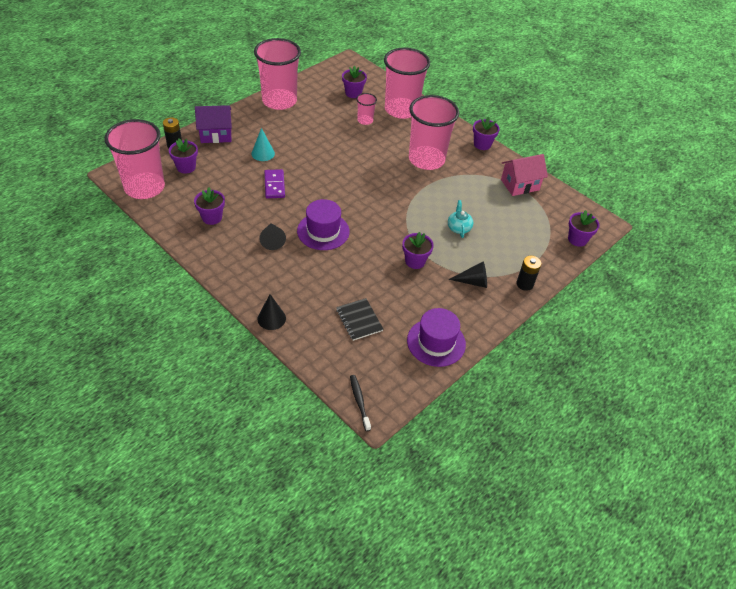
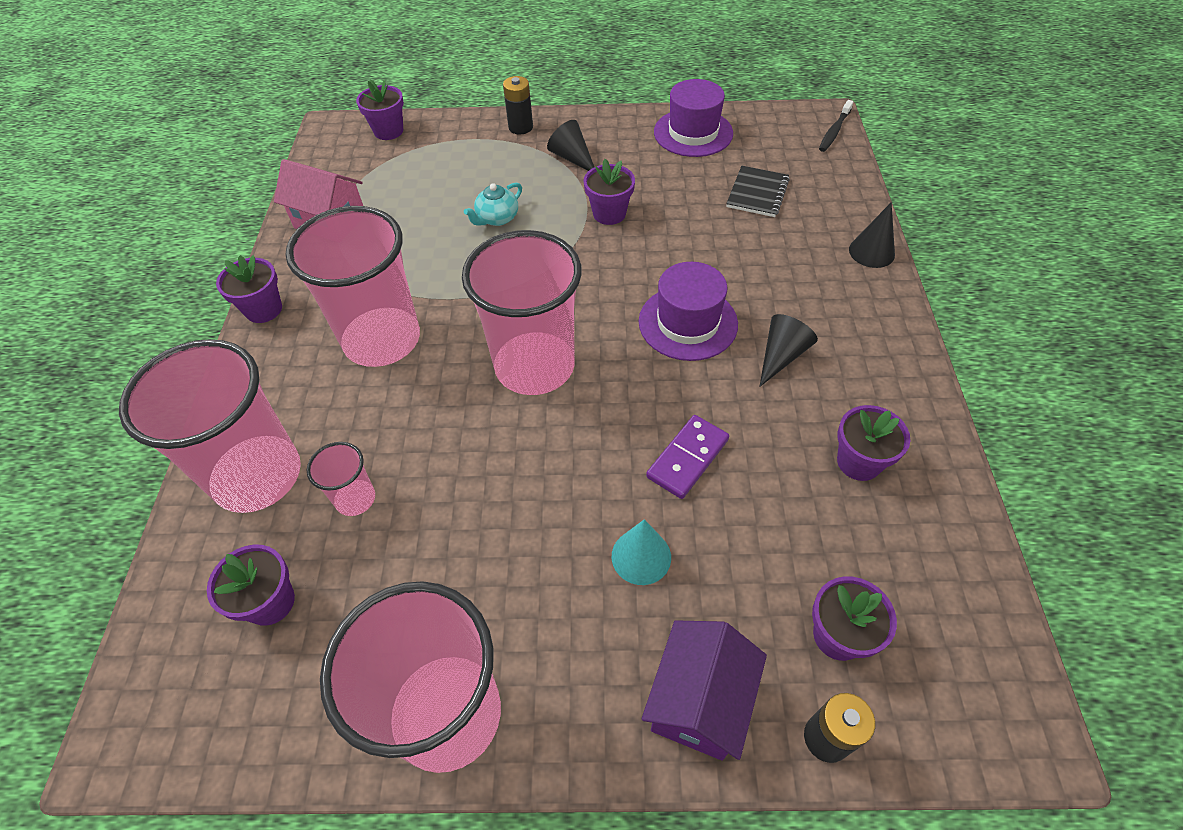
camera: 130 degrees left, 5 degrees up
(144, 187) = (967, 636): pink cup -> pink cup (534, 366)
(216, 135) = (699, 701): purple house -> purple house turned 75 degrees clockwise

